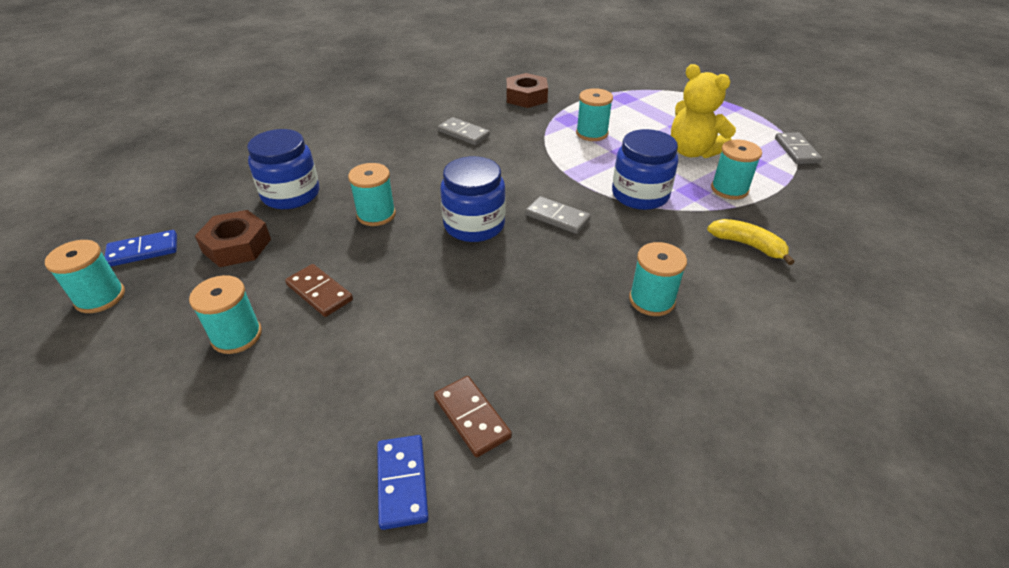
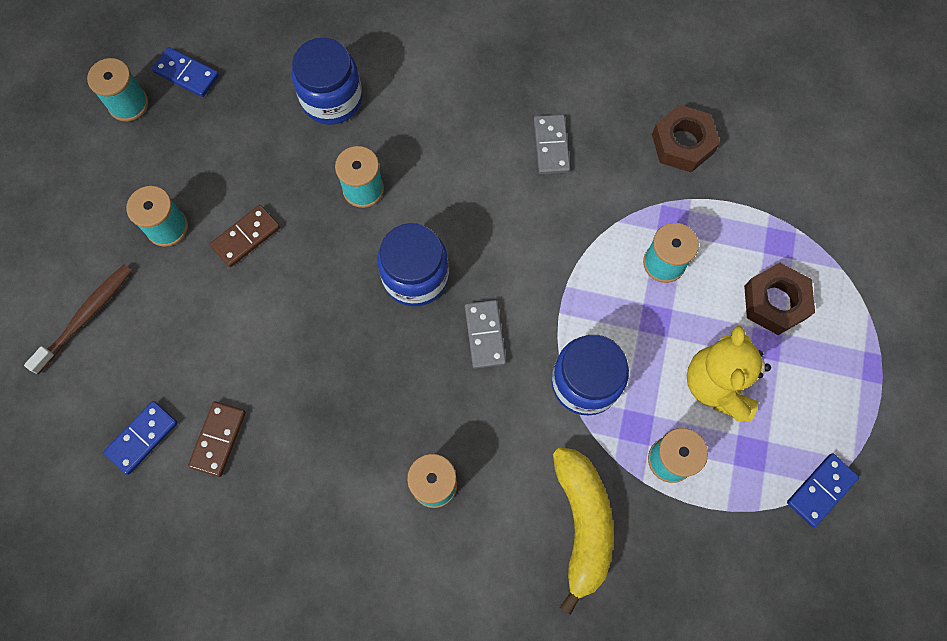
camera: 50 degrees right, 30 degrees up
(222, 452) = (86, 316): none -> brown toothbrush
(237, 246) = (243, 129): brown nut -> brown nut (775, 302)
(319, 292) = (246, 237): brown domino -> brown domino turned 45 degrees clockwise
(748, 245) = (582, 524): yellow banana -> yellow banana, size x1.62
(796, 150) = (821, 490): grey domino -> blue domino

